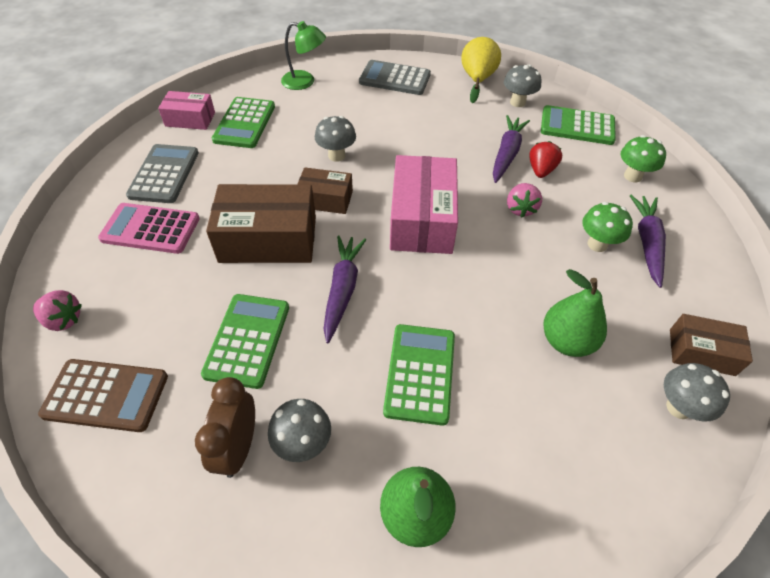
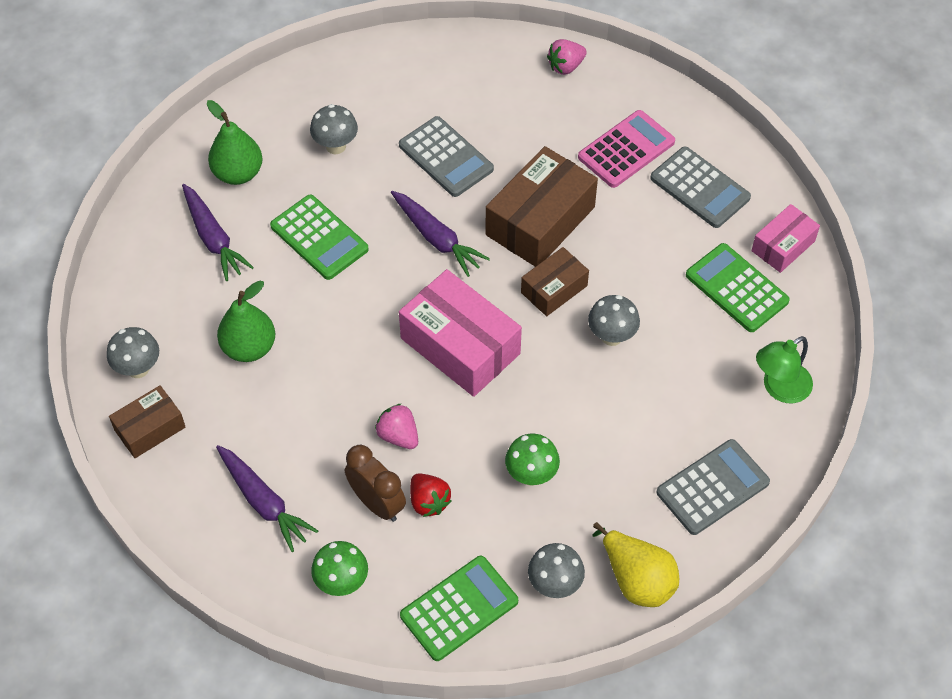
camera: 130 degrees right, 5 degrees up
(106, 395) = (472, 67): brown calculator -> none
(238, 447) = (366, 114): brown clock -> brown clock (377, 503)
(248, 340) = (445, 157): green calculator -> grey calculator
(507, 154) = (480, 492): purple carrot -> purple carrot (213, 238)
(597, 244) = (302, 459): green mushroom -> green mushroom (531, 475)

